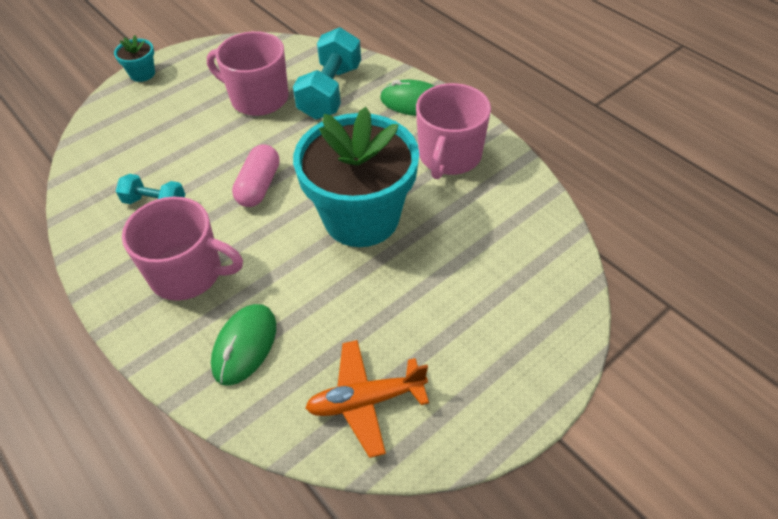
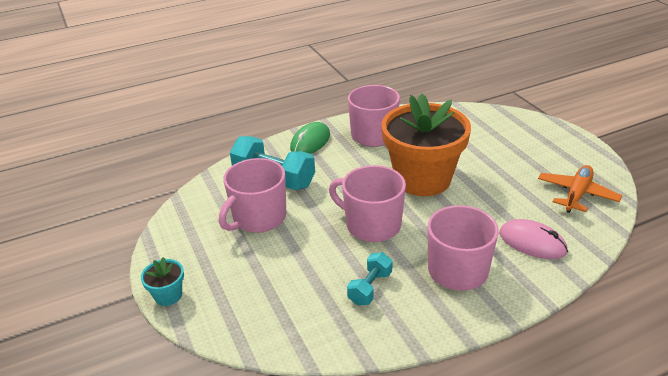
camera: 75 degrees left, 15 degrees down
(245, 346) = (532, 242): green mouse -> pink mouse
(259, 186) = (371, 225): pink capsule -> pink mug
(361, 218) = (422, 179): turquoise flower pot -> orange flower pot
(366, 401) = (577, 194): orange plane -> orange plane turned 150 degrees counterclockwise

